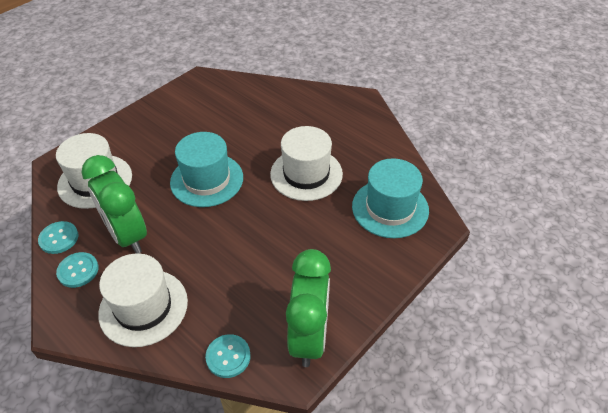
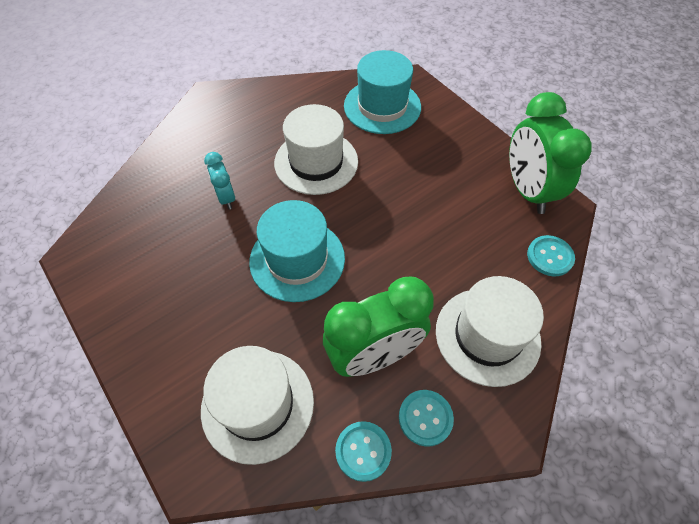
camera: 80 degrees left, 10 degrees up
(258, 131) = (226, 198): none -> turquoise clock
(309, 336) = (527, 190): green clock -> green clock turned 120 degrees counterclockwise

